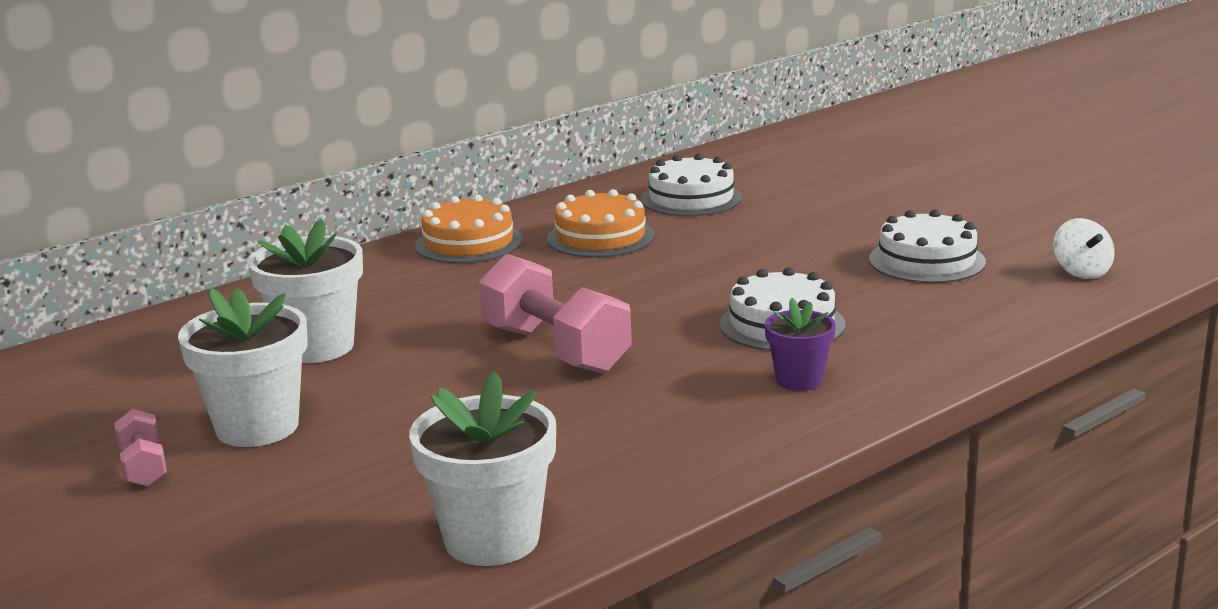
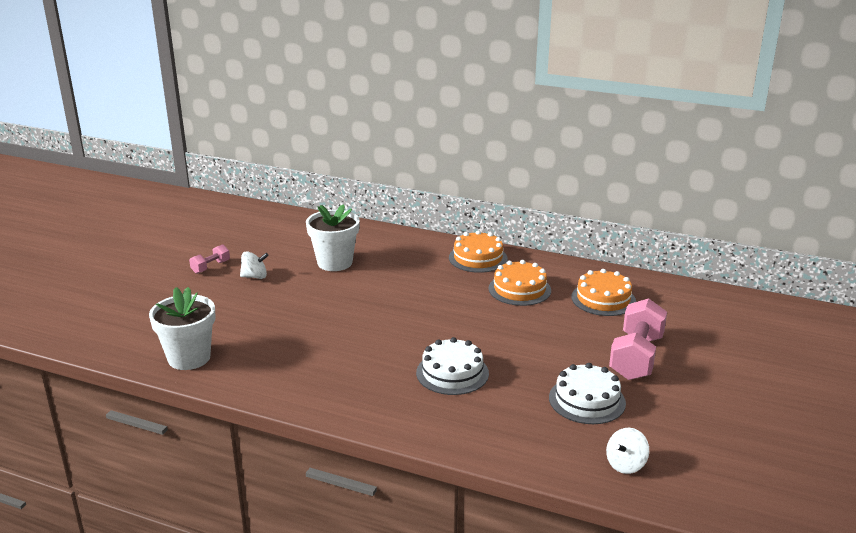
camera: 60 degrees right, 5 degrees up
(257, 427) = (255, 276): white flower pot -> white spinning top
(555, 350) = (373, 318): pink dumbbell -> pink dumbbell (636, 357)
(691, 198) = (603, 299): white cake -> orange cake
(799, 380) = (388, 395): purple flower pot -> none

